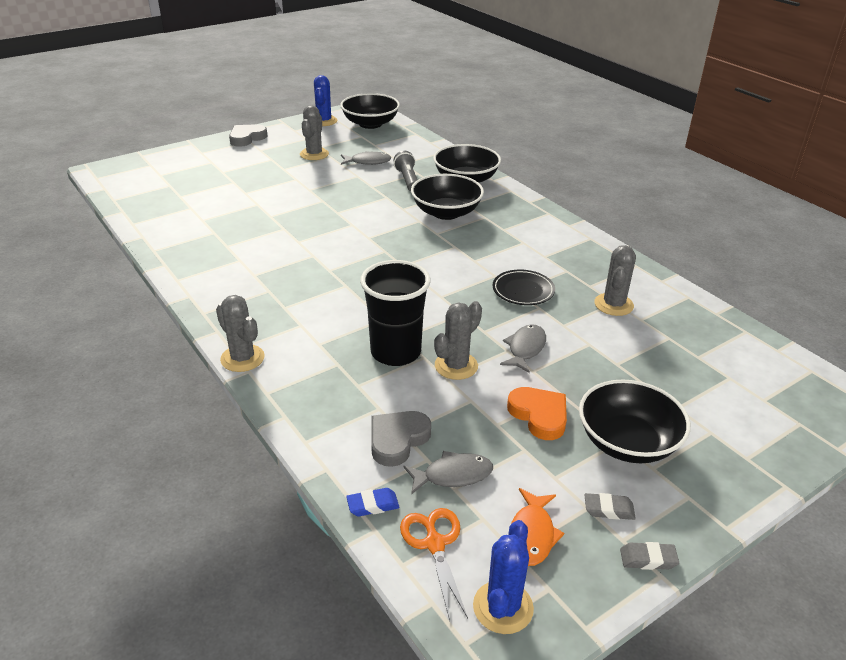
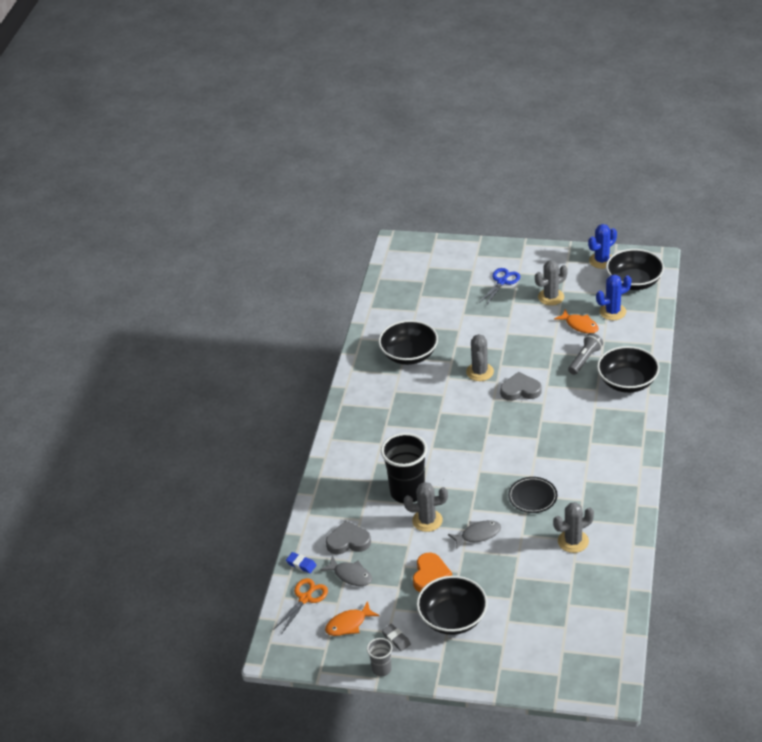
camera: 50 degrees right, 5 degrees up
(242, 358) = (330, 447): grey cactus -> grey cactus (480, 372)
(247, 138) = (523, 254): grey heart -> grey heart (520, 390)
(253, 160) = (502, 282): none -> blue scissors
(368, 162) = (579, 325): grey fish -> orange fish
(446, 212) = (571, 406): black bowl -> black bowl (409, 355)
(503, 607) = (299, 641): blue cactus -> blue cactus (612, 312)
(648, 559) = (381, 669): grey eraser -> grey cup

